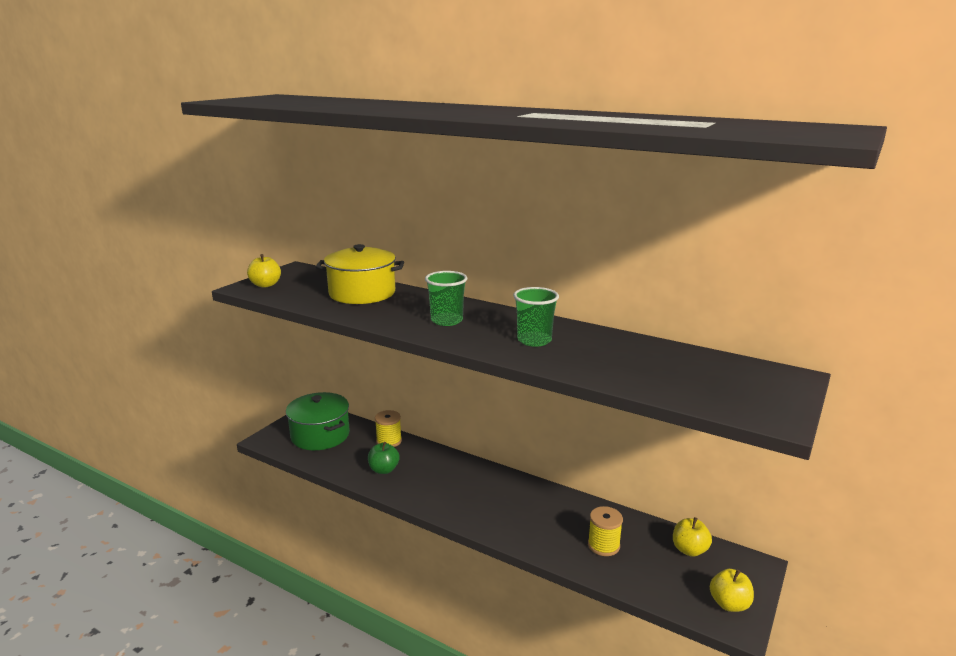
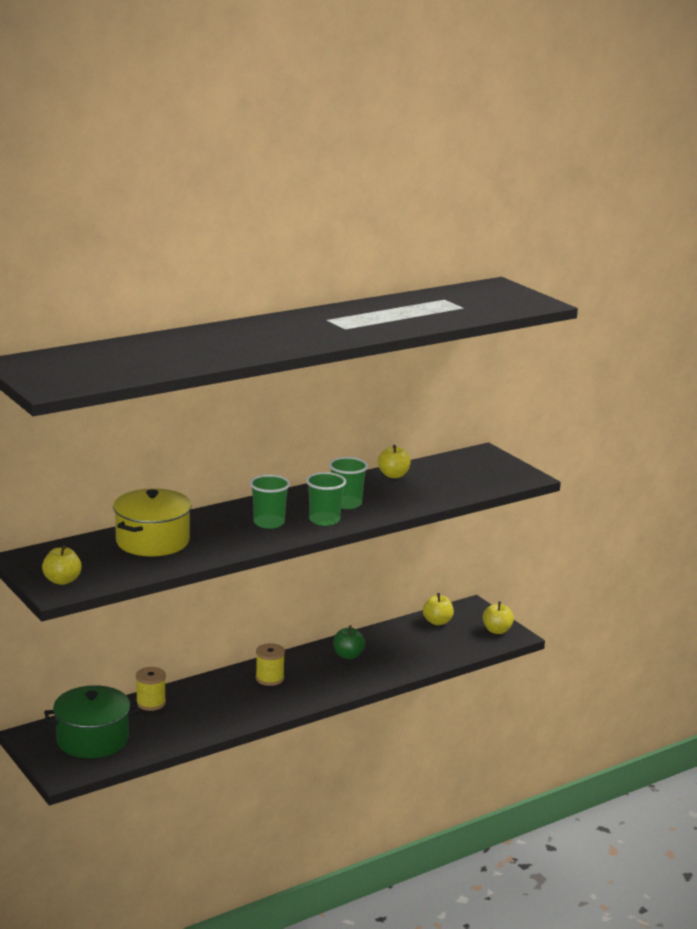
camera: 65 degrees left, 0 degrees up
(384, 470) = (201, 717): green apple -> green apple (348, 655)
(482, 339) = (324, 520): none -> green cup
(603, 545) = (403, 651): yellow spool -> yellow spool (269, 678)
(639, 345) = (393, 475): none -> yellow apple

